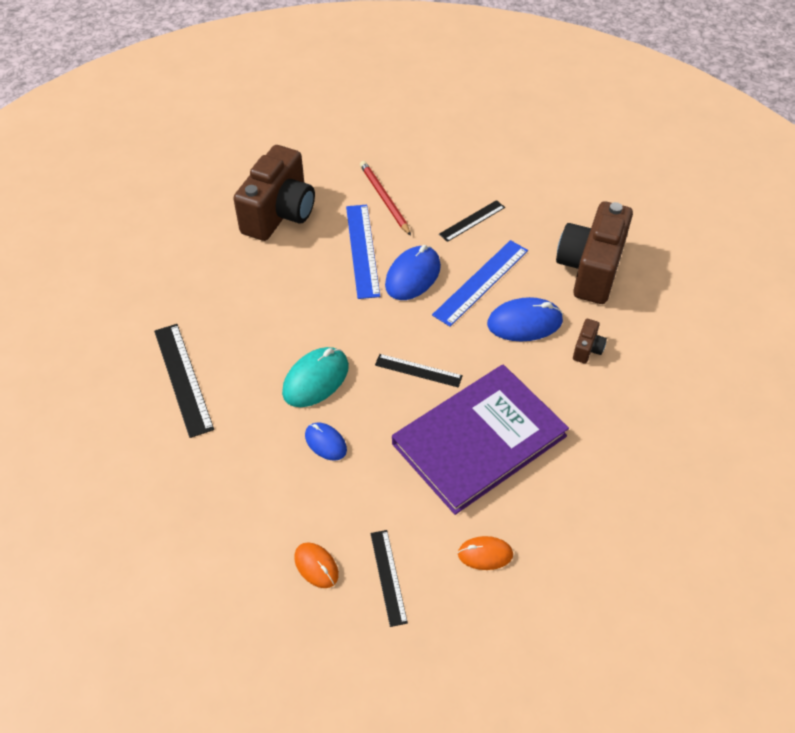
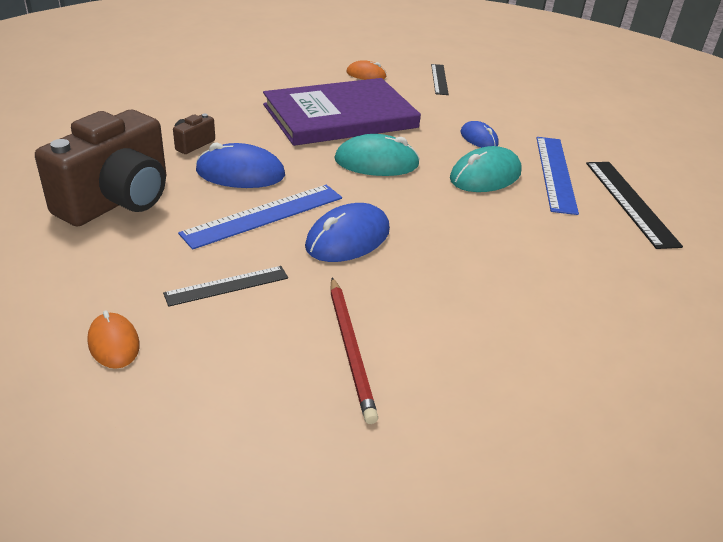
camera: 170 degrees left, 15 degrees down
(279, 214) = (535, 362): brown camera -> none
(316, 566) = (491, 91): orange mouse -> orange mouse (114, 343)
(362, 250) = (408, 281): blue ruler -> blue ruler (555, 173)
(418, 370) = (376, 162): black ruler -> turquoise mouse

